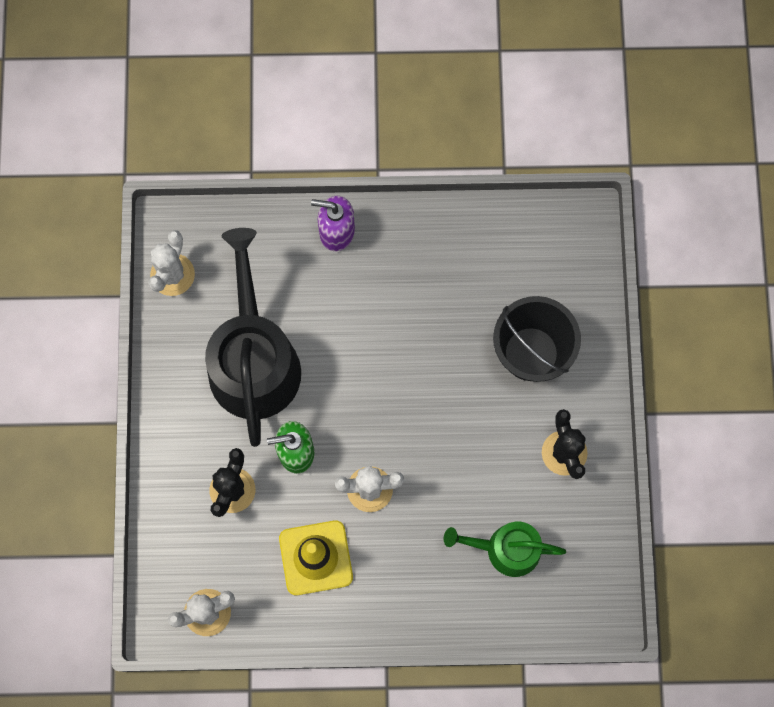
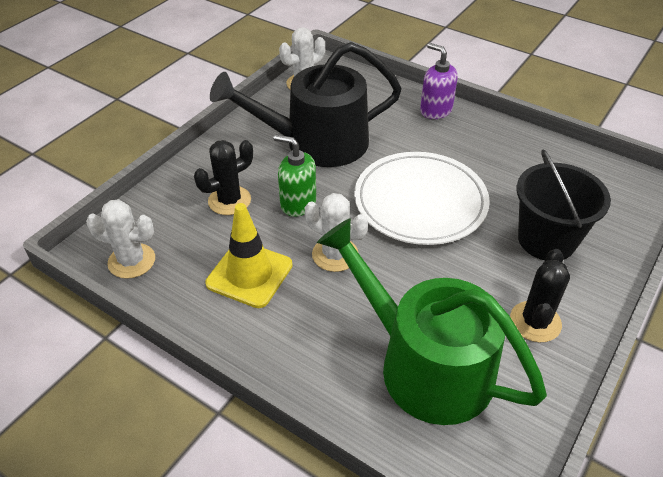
camera: 35 degrees right, 30 degrees down
(253, 360) = (316, 143): black watering can -> black watering can turned 135 degrees counterclockwise
(401, 377) = (420, 202): none -> white plate
(506, 549) = (424, 364): green watering can -> green watering can, size x1.80

